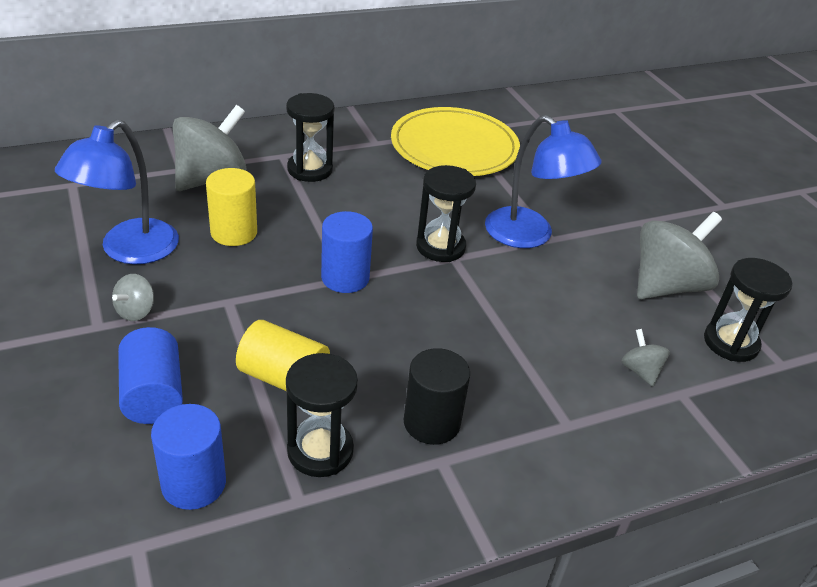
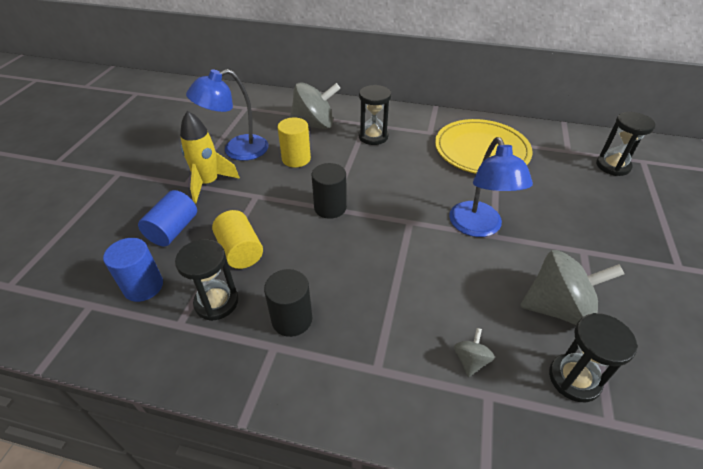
camera: 40 degrees right, 5 degrees up
(136, 311) = (208, 183): grey spinning top -> yellow rocket
(345, 278) = (330, 207): blue cylinder -> black cylinder
(440, 247) = (408, 211): black hourglass -> black hourglass (612, 166)

